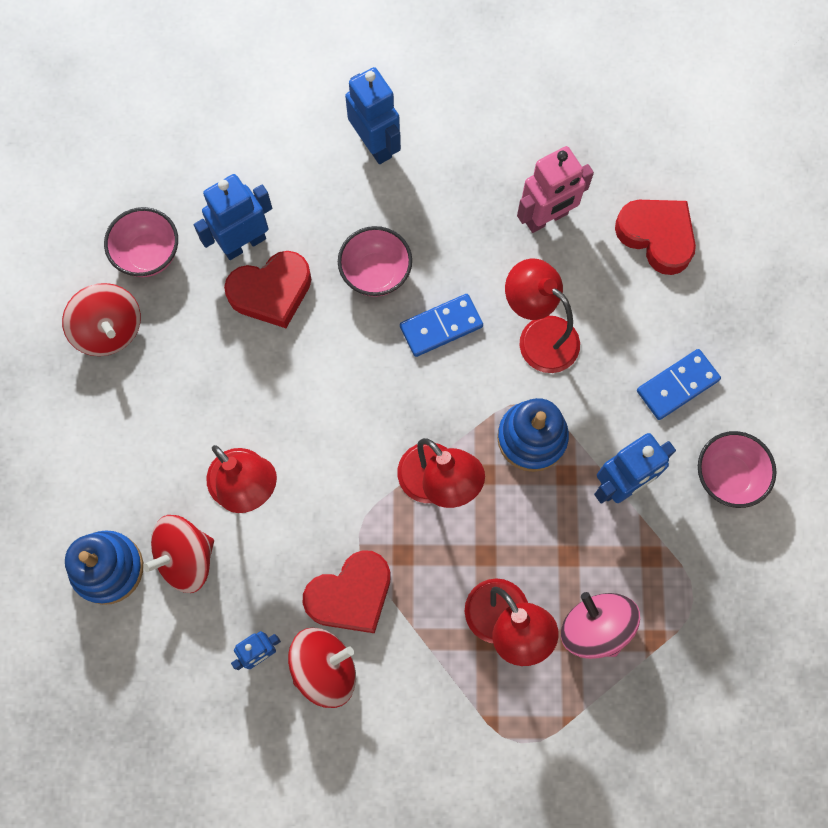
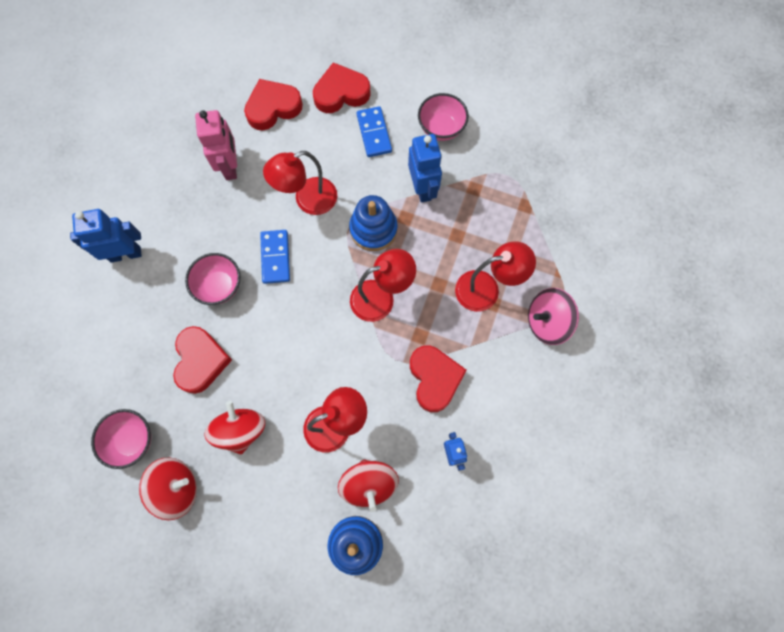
camera: 70 degrees left, 0 degrees up
(243, 243) = (155, 368): blue robot -> none
(325, 669) = (477, 412): red spinning top -> red spinning top (240, 430)
(595, 628) = (506, 237): pink spinning top -> pink spinning top (547, 322)
(721, 317) = (341, 93): none -> red heart

